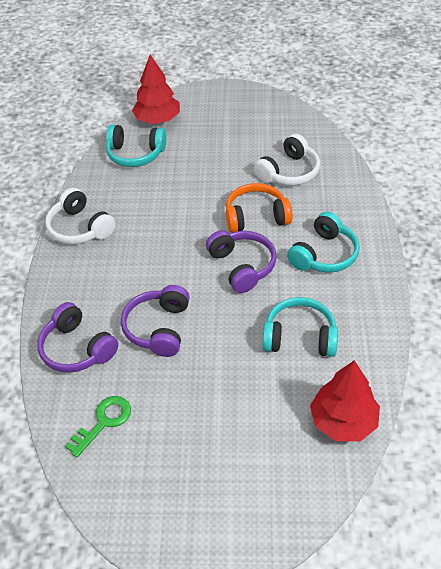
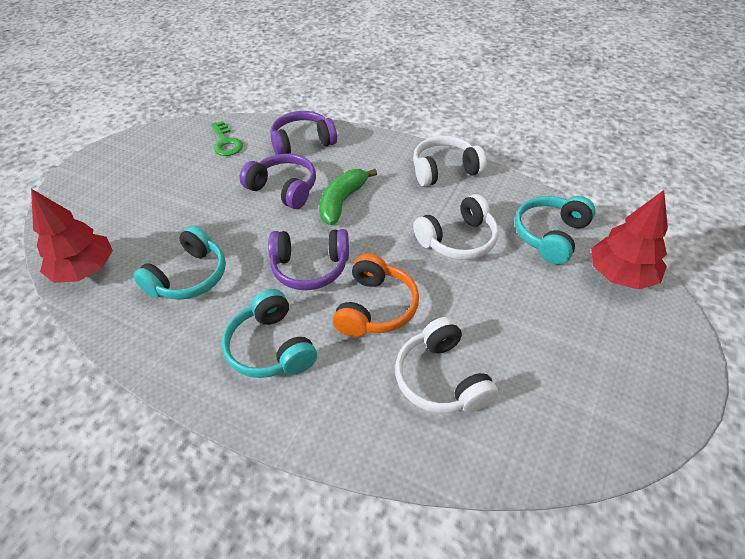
camera: 115 degrees right, 0 degrees up
(155, 278) = (342, 202): none -> green banana
(165, 196) = (458, 240): none -> white headphones

